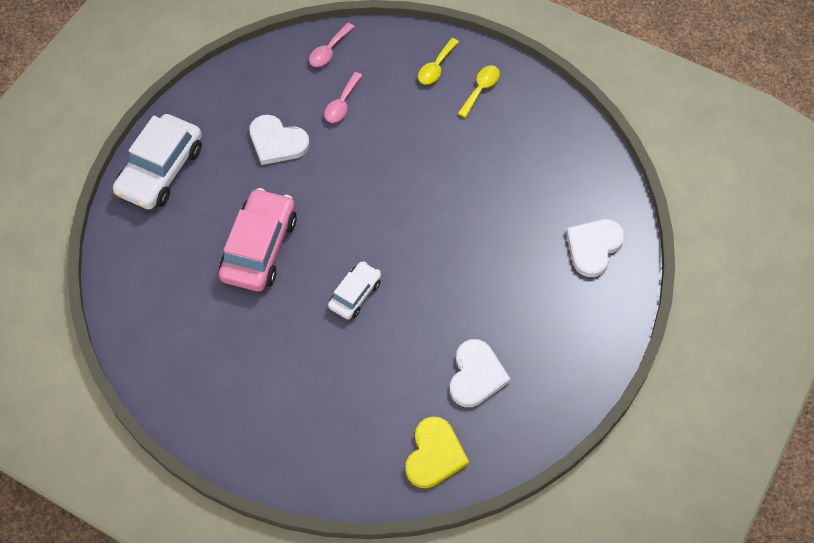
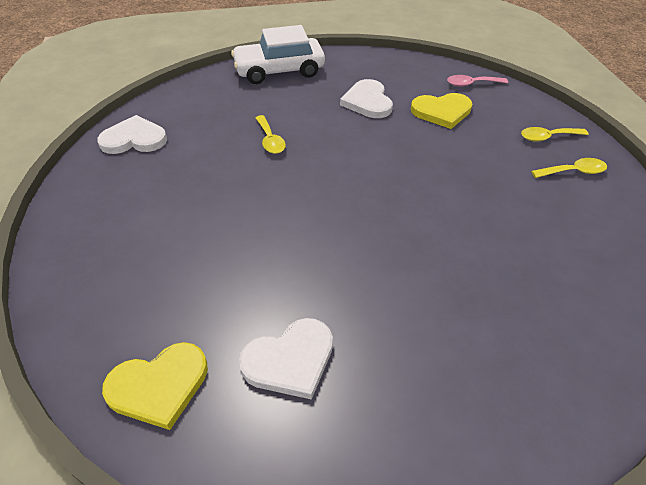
camera: 50 degrees right, 15 degrees down
(259, 247) = (270, 140): pink car -> yellow spoon
(342, 104) = (442, 112): pink spoon -> yellow heart
(355, 294) = (286, 214): white car -> none
(593, 247) = (558, 366): white heart -> white heart (134, 139)

